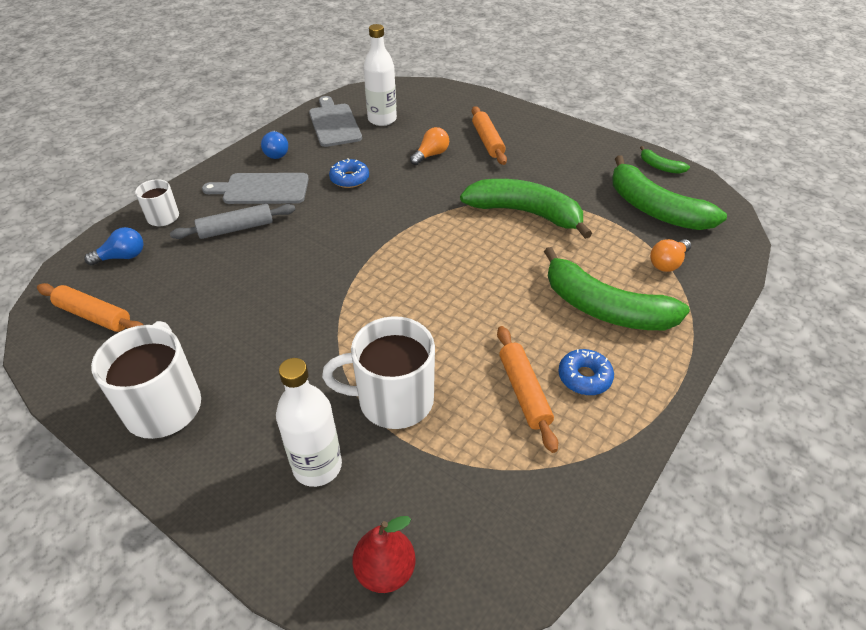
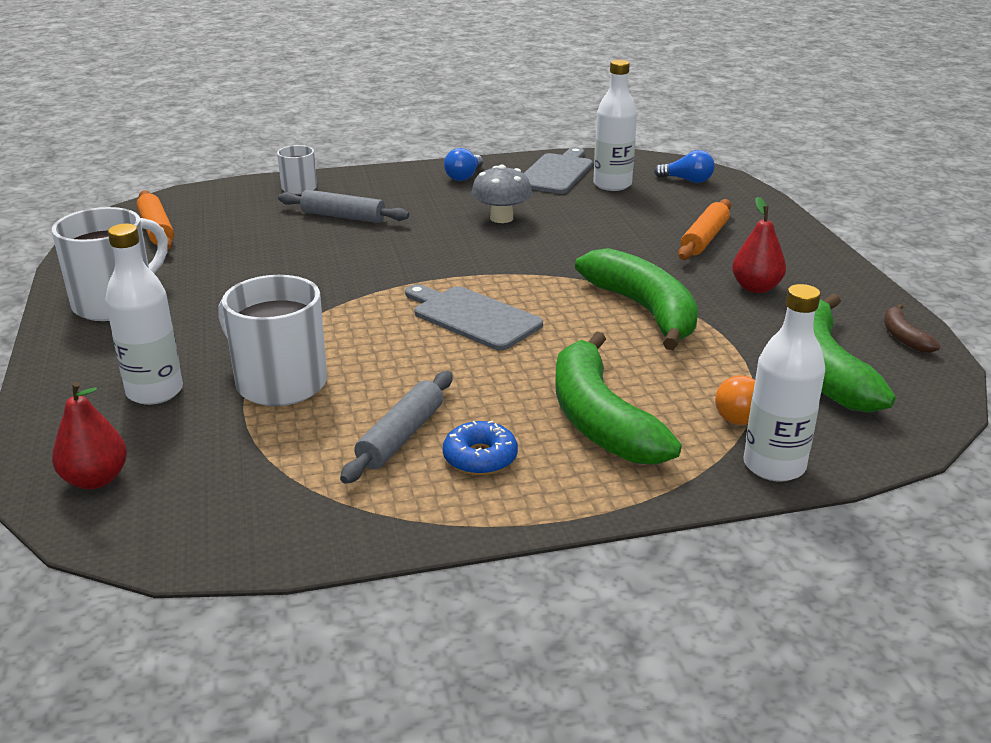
camera: 40 degrees right, 15 degrees down
(122, 257) = (230, 202): blue light bulb -> blue light bulb (687, 180)
(262, 189) = (409, 198): grey cutting board -> grey cutting board (473, 317)
(349, 179) = (501, 218): blue donut -> grey mushroom
(431, 155) = (618, 228): orange light bulb -> none
(524, 392) = (401, 437): orange rolling pin -> grey rolling pin
(557, 166) = (756, 288): none -> red pear
(660, 166) = (904, 337): green banana -> brown banana
(713, 287) = (774, 466): none -> white bottle

